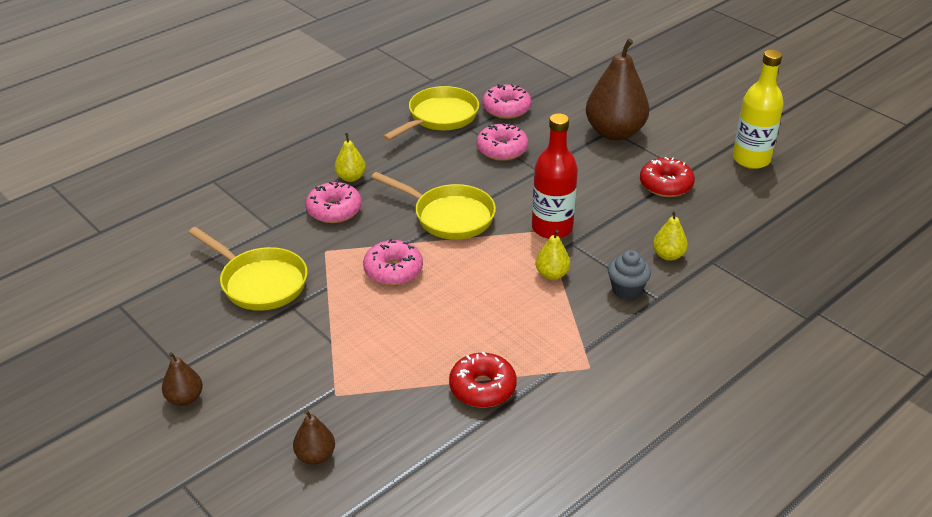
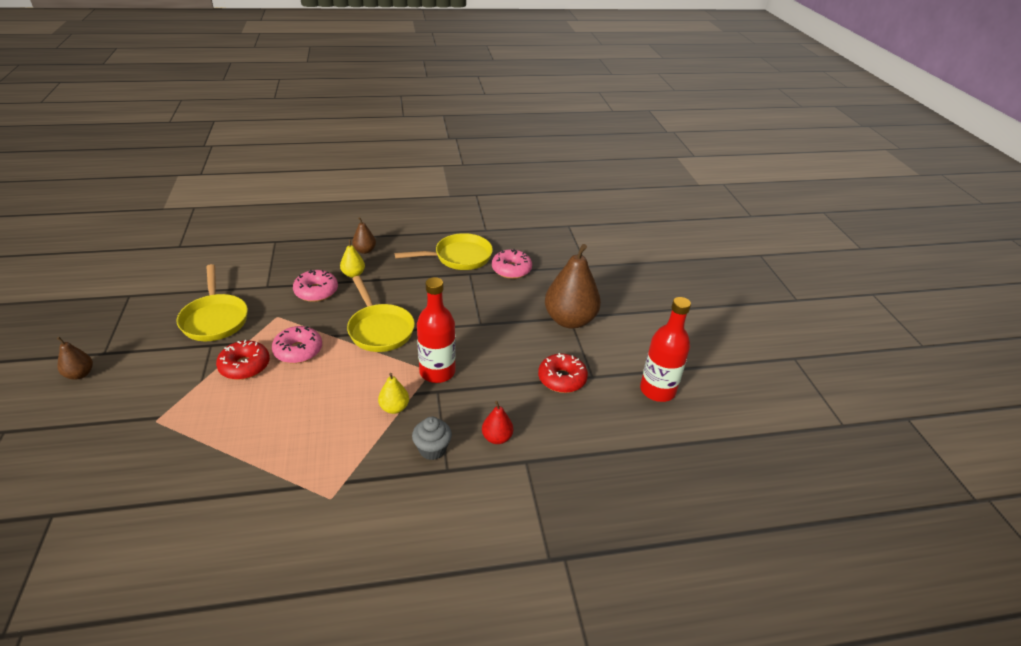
camera: 30 degrees right, 0 degrees up
(315, 456) = (89, 458): brown pear -> brown pear (365, 250)
(482, 388) = (243, 470): red donut -> red donut (245, 366)
(502, 149) = (473, 297): pink donut -> none
(668, 255) = (497, 438): yellow pear -> red pear
(751, 159) = (657, 390): yellow bottle -> red bottle

